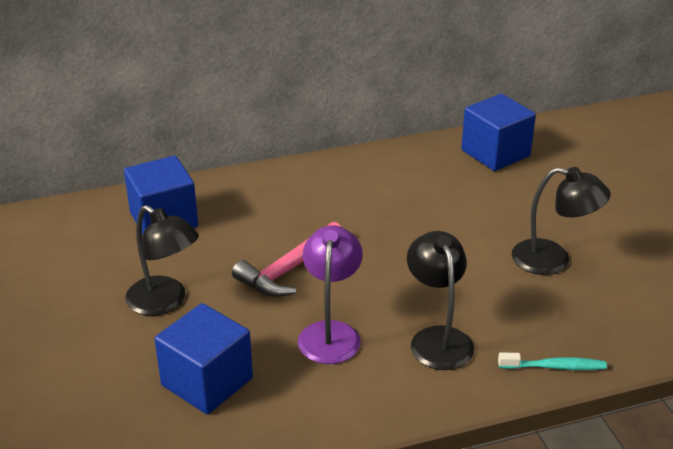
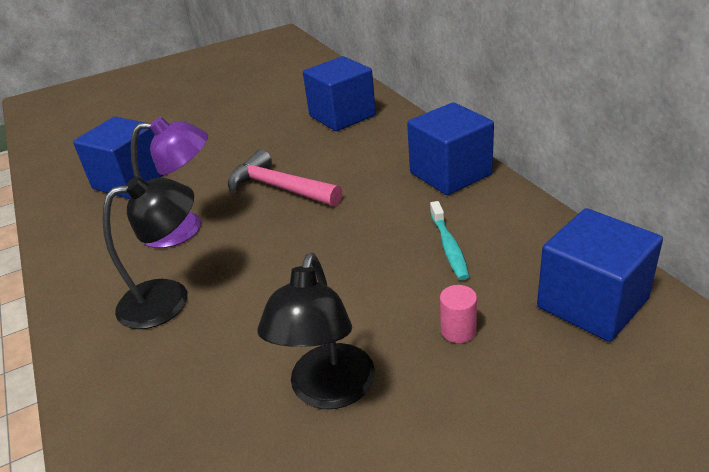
camera: 85 degrees right, 0 degrees up
(165, 302) = (229, 142): black lamp -> none
(319, 176) = (450, 174): none -> blue cube
(508, 203) = (458, 330): none -> pink cylinder
(555, 367) = (103, 407): turquoise toothbrush -> turquoise toothbrush (449, 247)

